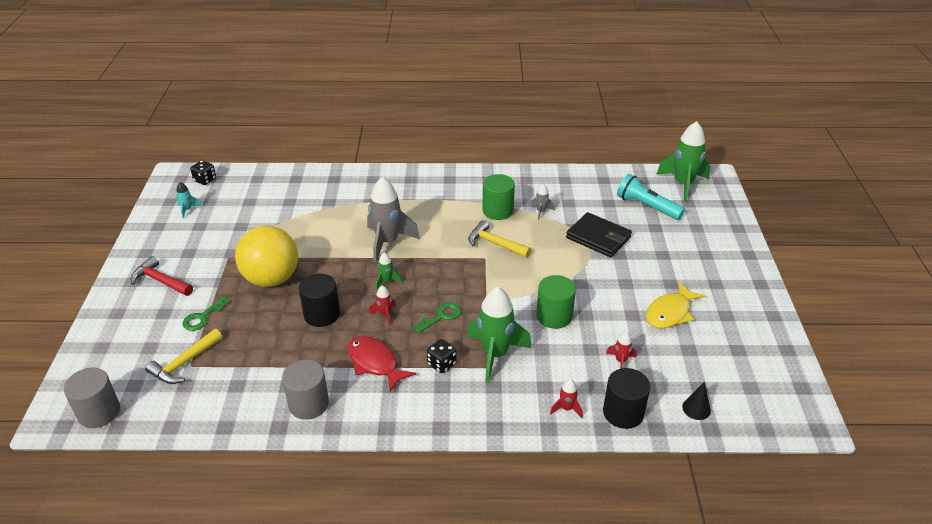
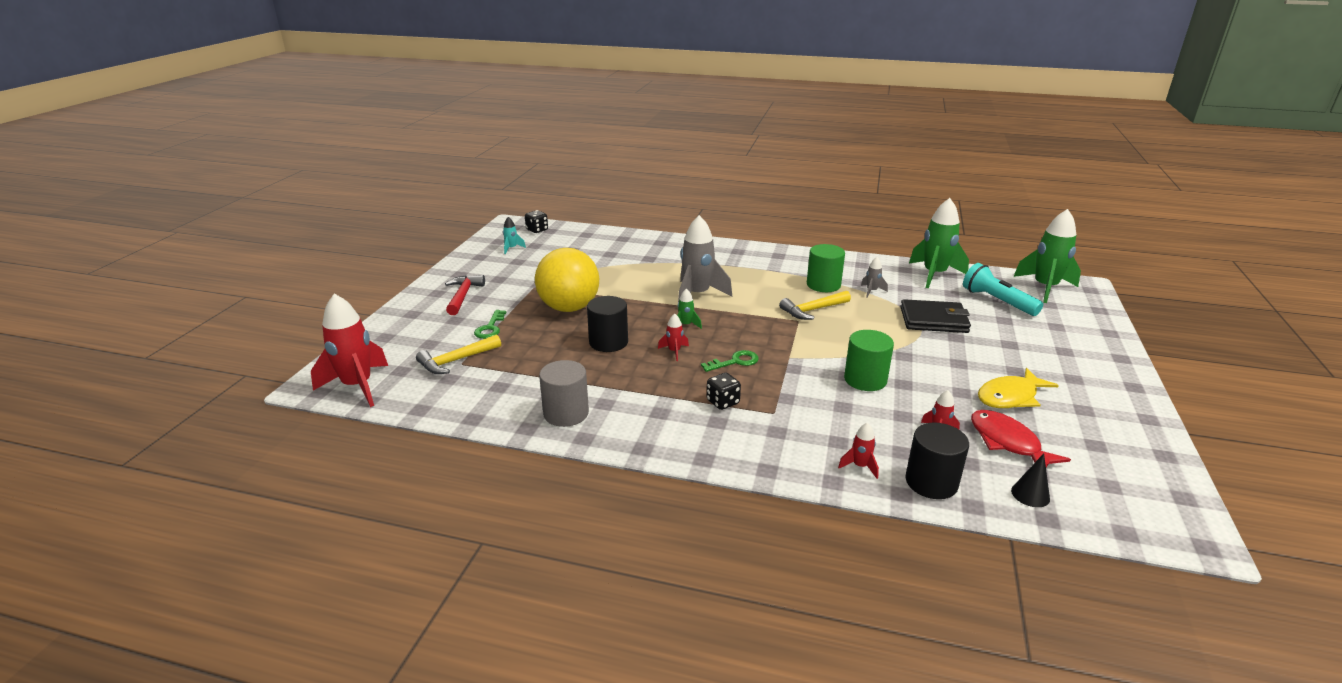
camera: 15 degrees right, 10 degrees down
(99, 412) = (357, 386): grey cylinder -> red rocket
(160, 281) = (463, 296): red hammer -> red hammer turned 45 degrees clockwise
(203, 317) = (490, 328): green key -> green key turned 45 degrees counterclockwise
(375, 363) = (649, 390): red fish -> red fish (1008, 442)
(495, 243) = (812, 310): yellow hammer -> yellow hammer turned 75 degrees counterclockwise
(495, 355) = (786, 403): green rocket -> green rocket (934, 275)
(598, 237) = (933, 320): black wallet -> black wallet turned 45 degrees counterclockwise

